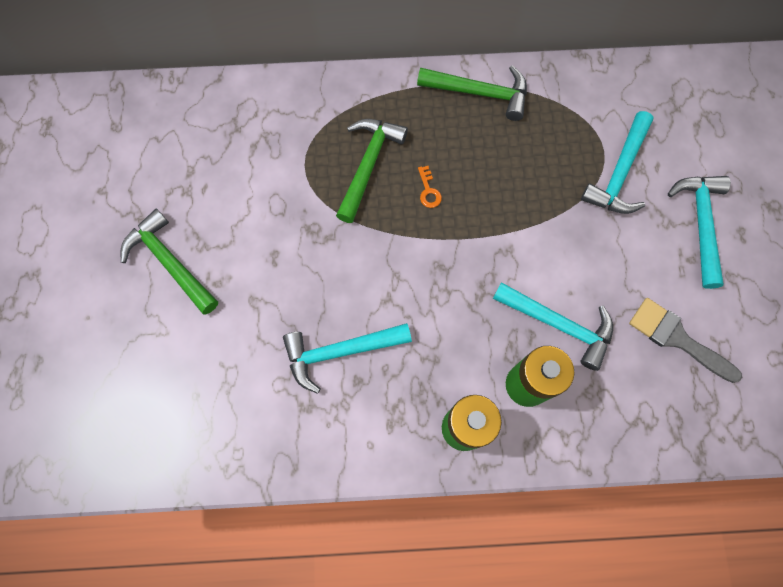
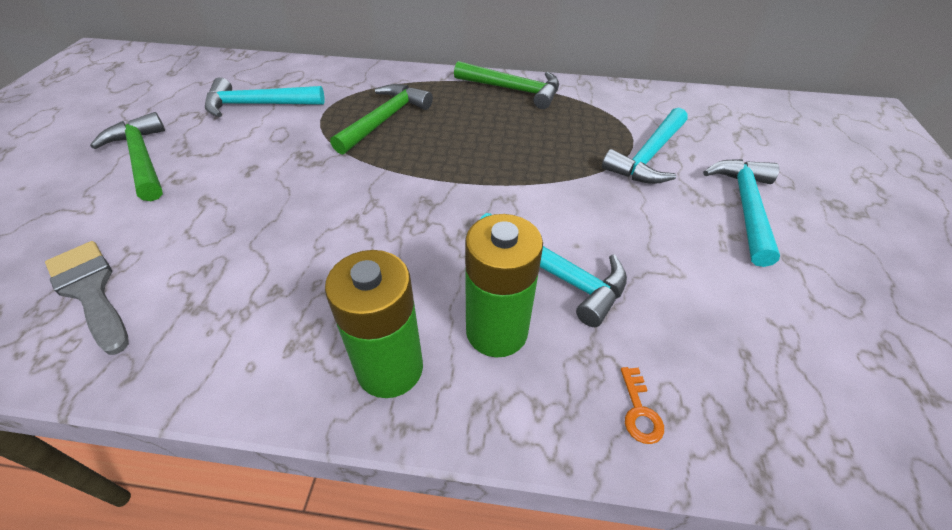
camera: 10 degrees right, 25 degrees down
(340, 352) = (270, 258): turquoise hammer -> turquoise hammer (258, 105)
(428, 190) = (437, 143): orange key -> orange key (639, 411)
(677, 338) = (717, 312): grey brush -> grey brush (90, 291)

